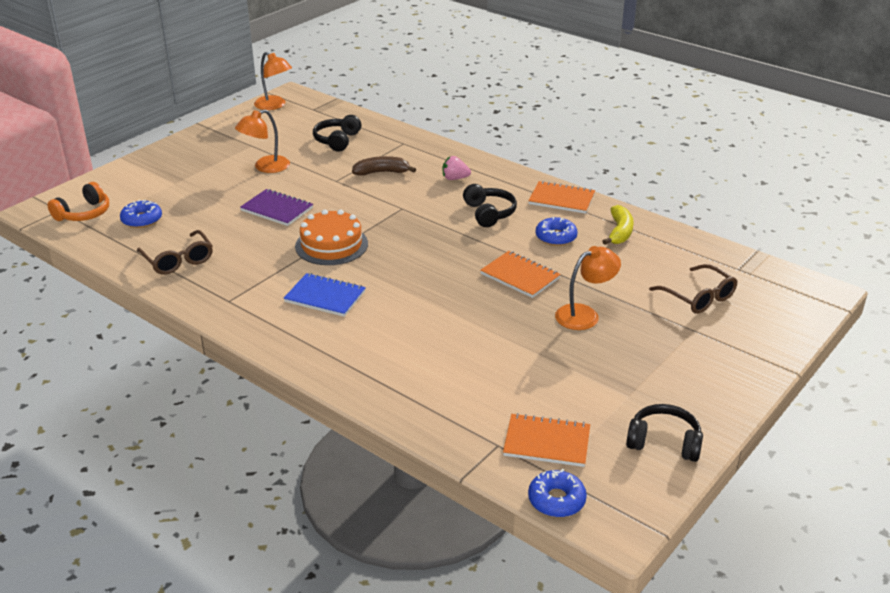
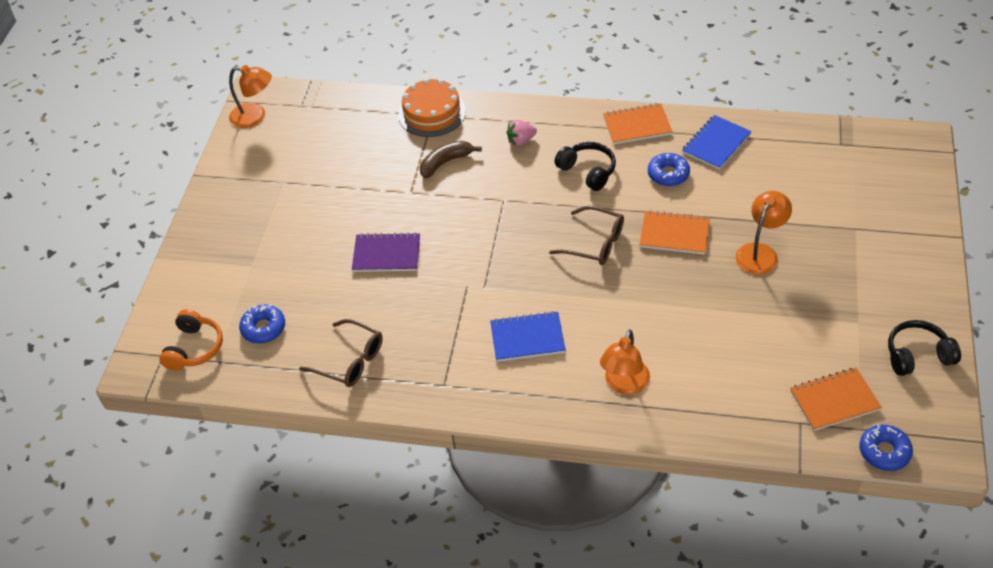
camera: 25 degrees left, 15 degrees up
(265, 167) = (324, 205): orange lamp -> orange lamp (624, 384)
(331, 245) = (478, 274): orange cake -> orange cake (432, 113)
(337, 140) = (365, 139): black headphones -> none
(619, 232) = (716, 144): yellow banana -> blue notebook
(698, 297) = (833, 191): brown glasses -> brown glasses (595, 243)

